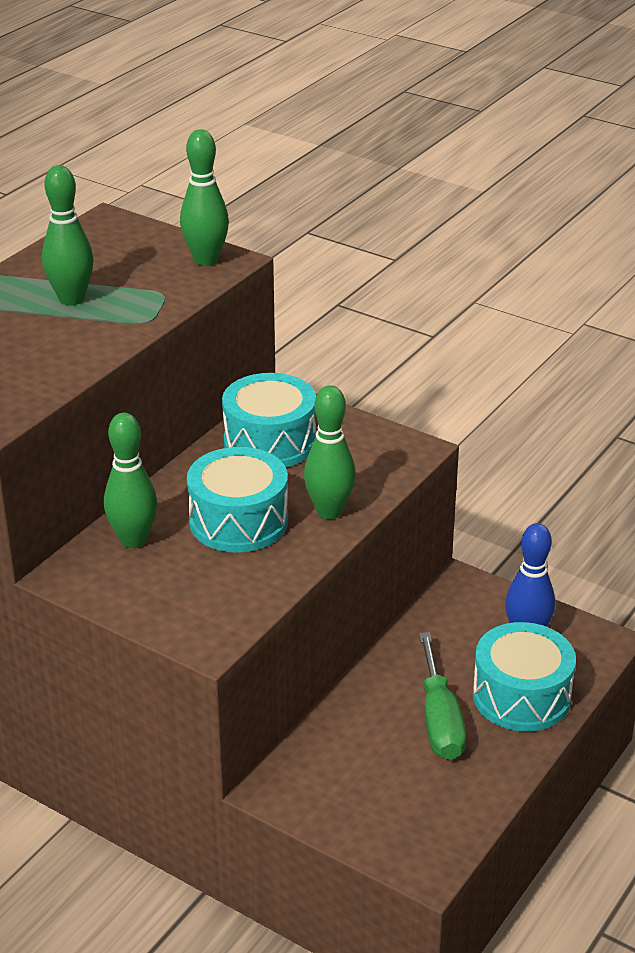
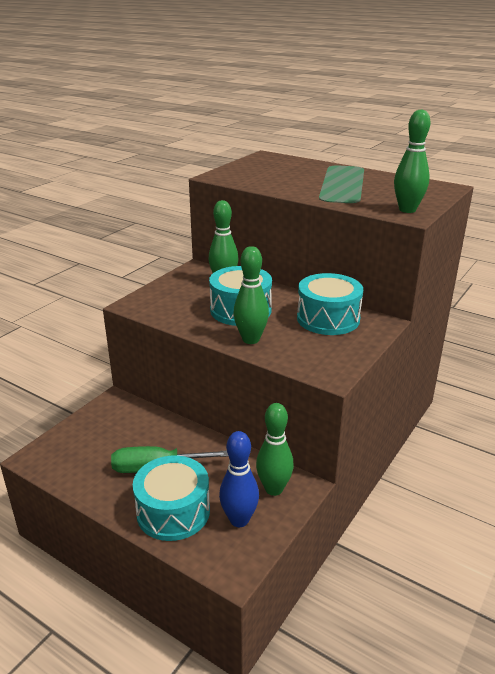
camera: 90 degrees right, 5 degrees down
(71, 299) = (341, 183): green bowling pin -> green bowling pin (274, 489)

